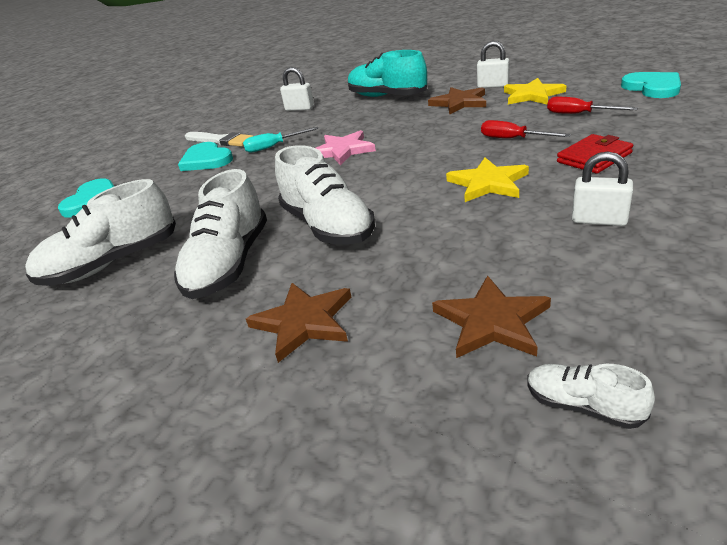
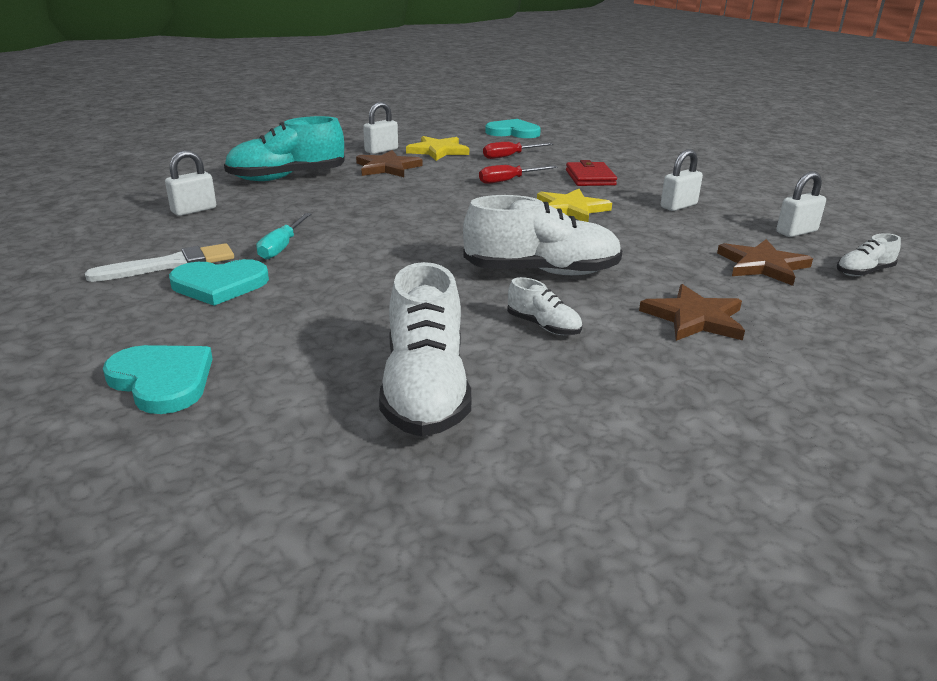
camera: 65 degrees left, 5 degrees down
(229, 264) = (543, 326): white shoe -> white shoe, size x0.48
(342, 150) = (382, 226): pink star -> none
(654, 314) = (796, 232): none -> white padlock

